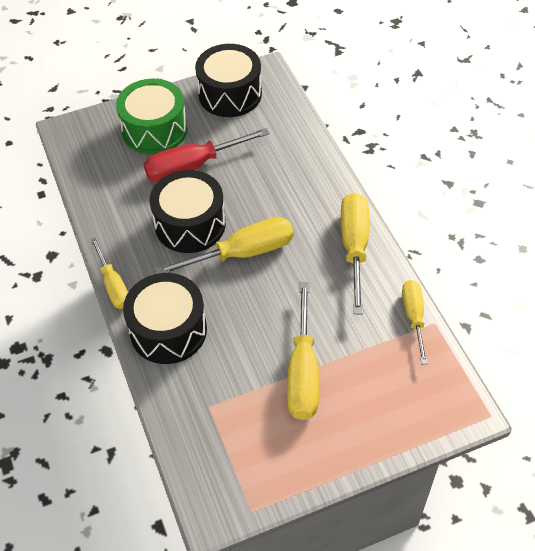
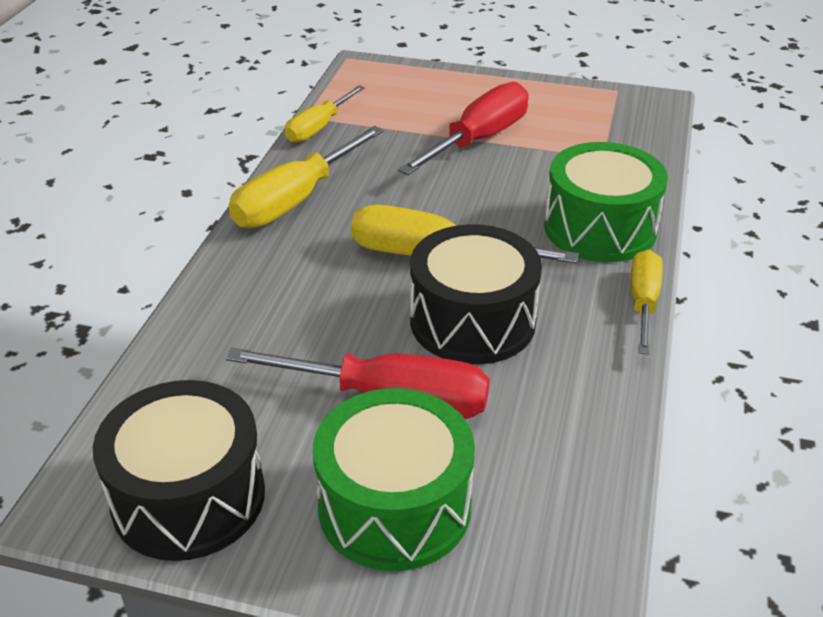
camera: 145 degrees left, 15 degrees down
(168, 330) = (600, 228): black drum -> green drum
(303, 371) = (478, 140): yellow screwdriver -> red screwdriver

